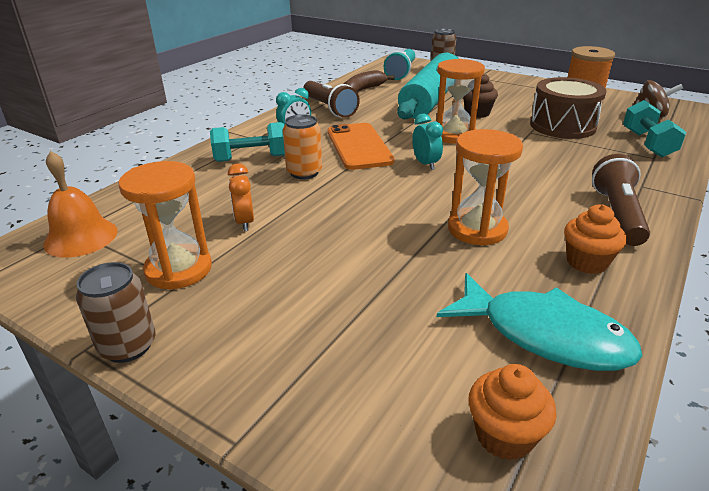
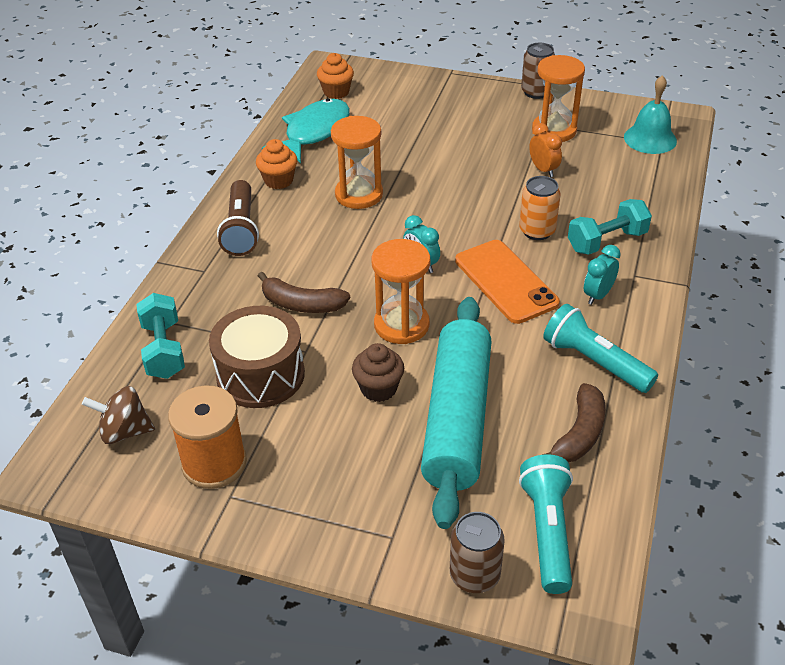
camera: 165 degrees right, 10 degrees up
(81, 237) = (650, 139): orange bell -> turquoise bell
(329, 108) = (594, 362): brown flashlight -> turquoise flashlight
(536, 154) = (302, 304): none -> brown banana
(544, 335) = (314, 132): turquoise fish -> turquoise fish turned 105 degrees clockwise

